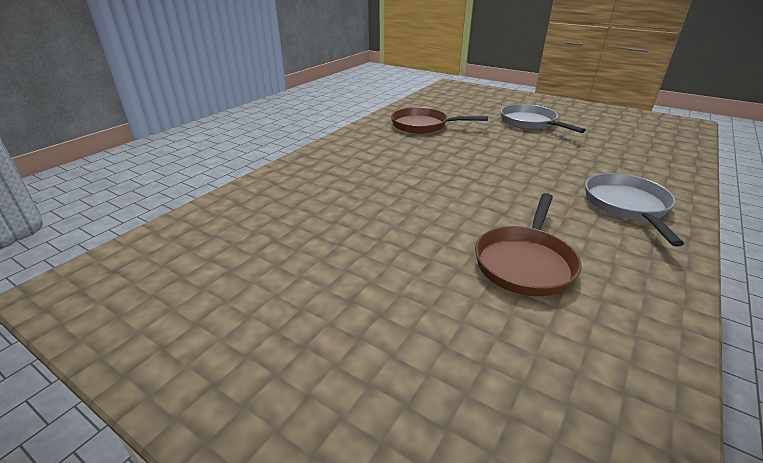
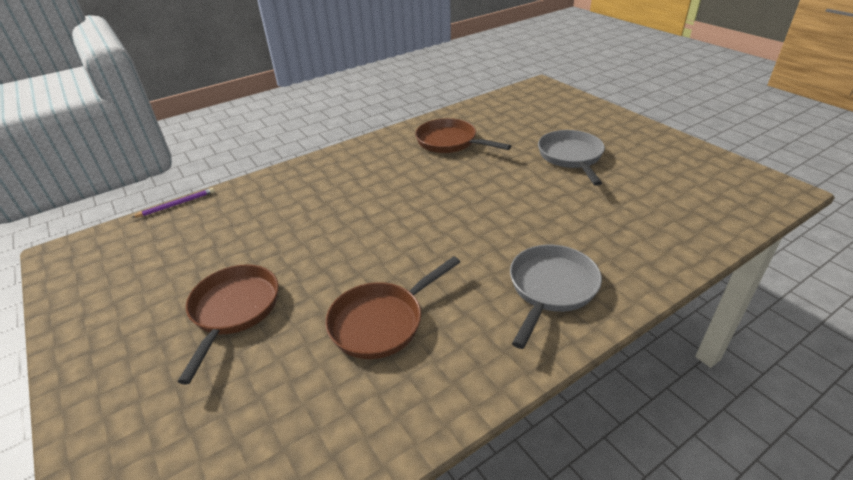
camera: 25 degrees right, 5 degrees up
(186, 212) = (176, 204): none -> purple pencil
(363, 291) = (234, 310): none -> brown pan

